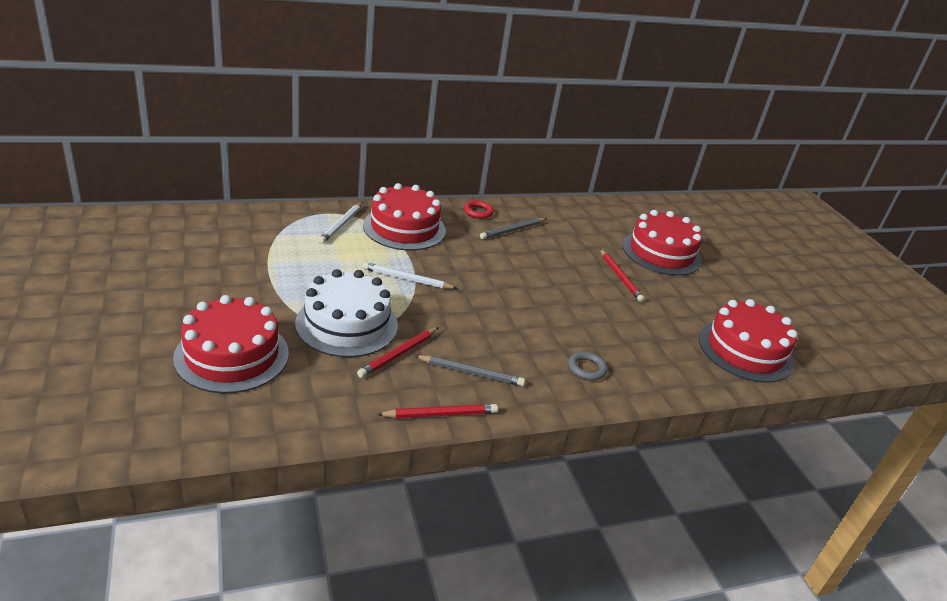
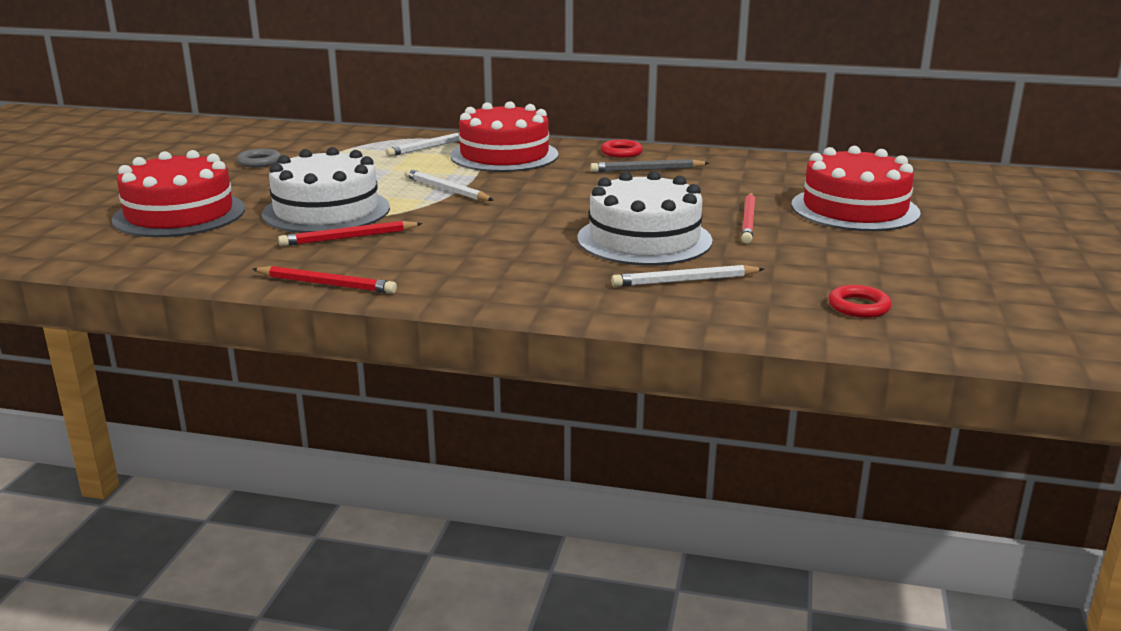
camera: 35 degrees right, 10 degrees down
(471, 373) = (411, 263): grey pencil -> none
(583, 311) = (644, 239): none -> white cake
(586, 368) = (570, 282): grey ring -> grey ring (259, 162)
(644, 349) = (684, 280): none -> white pencil
(745, 350) = (858, 306): red cake -> red ring

